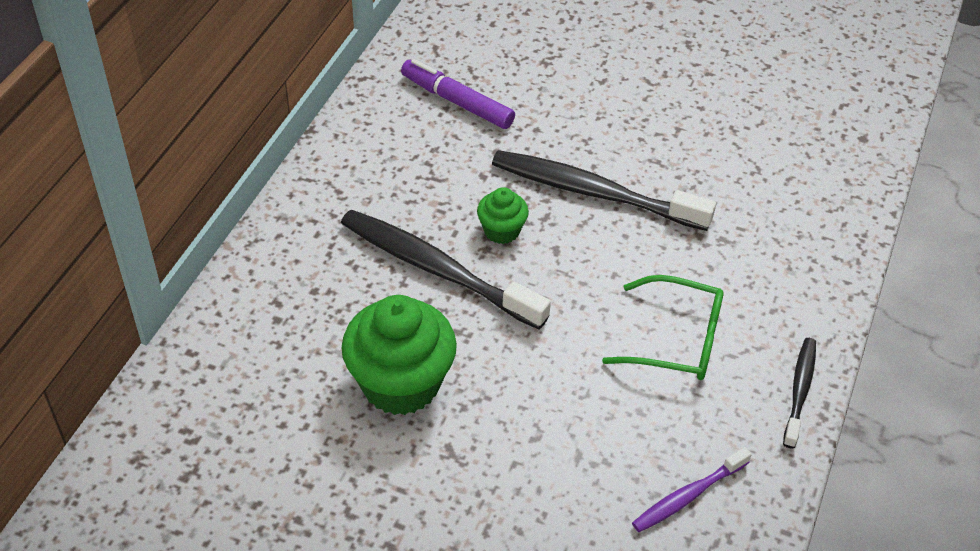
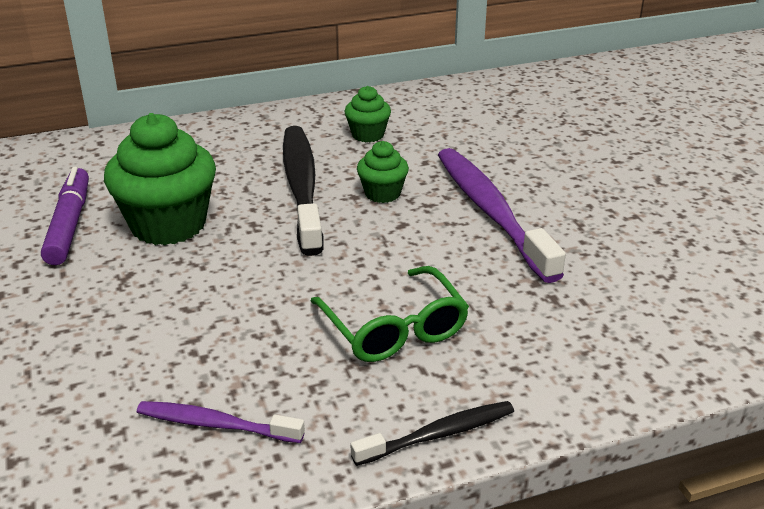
camera: 50 degrees right, 15 degrees down
(400, 177) = (368, 135): none -> green cupcake
(457, 102) = (478, 120): purple marker -> purple marker (69, 224)
(594, 193) = (491, 212): black toothbrush -> purple toothbrush

